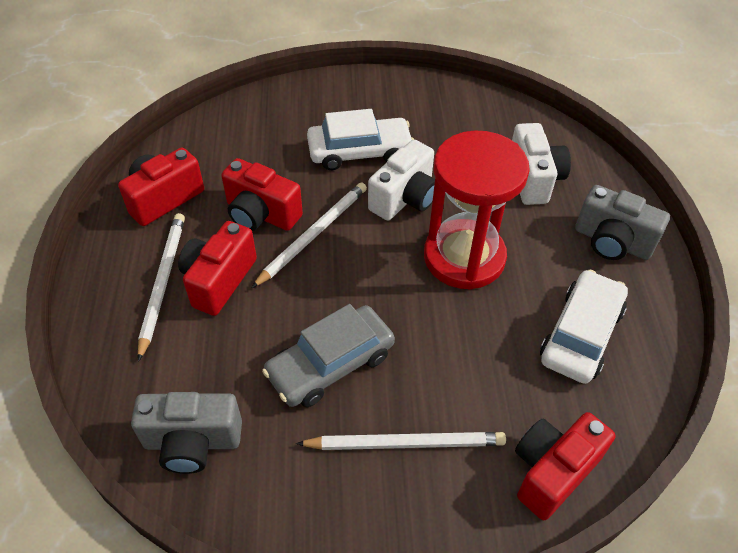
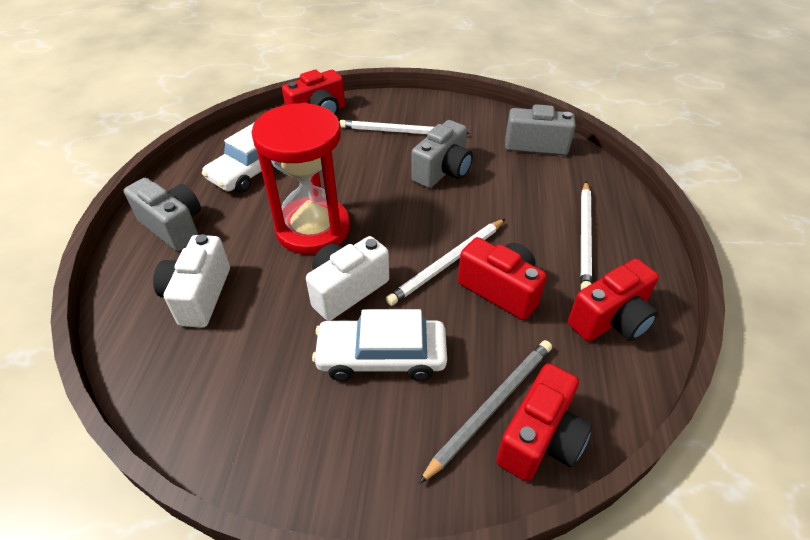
camera: 170 degrees left, 5 degrees down
(219, 280) = (534, 233): red camera -> red camera (540, 439)
(273, 130) = (491, 407): none -> grey pencil
(330, 364) = (443, 171): grey car -> grey camera

